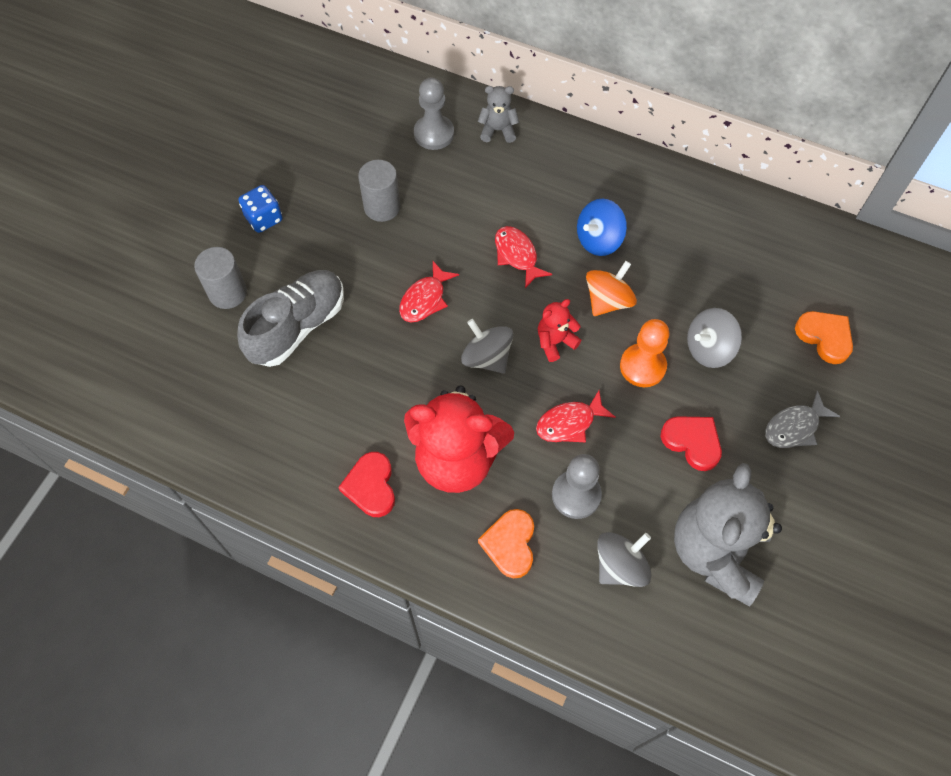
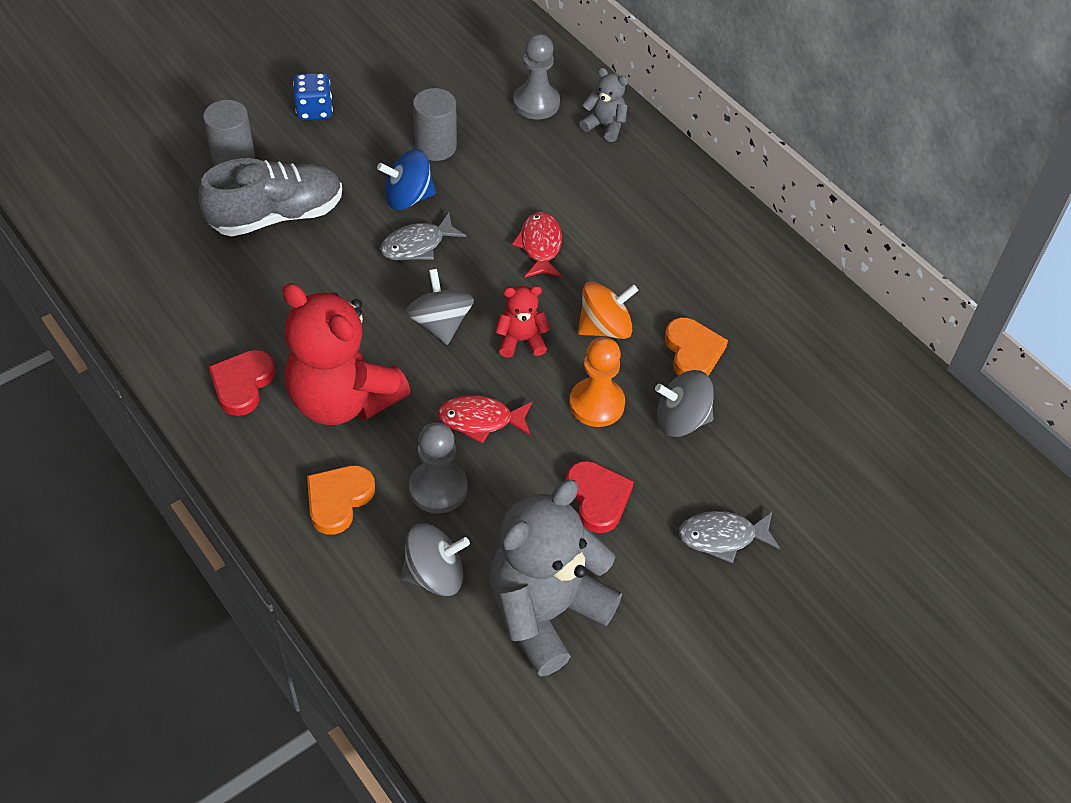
camera: 25 degrees right, 10 degrees down
(425, 299) = (417, 245): red fish -> grey fish
(598, 240) = (637, 268): blue spinning top -> blue spinning top (408, 198)
(825, 337) = (822, 467): orange heart -> orange heart (693, 352)

